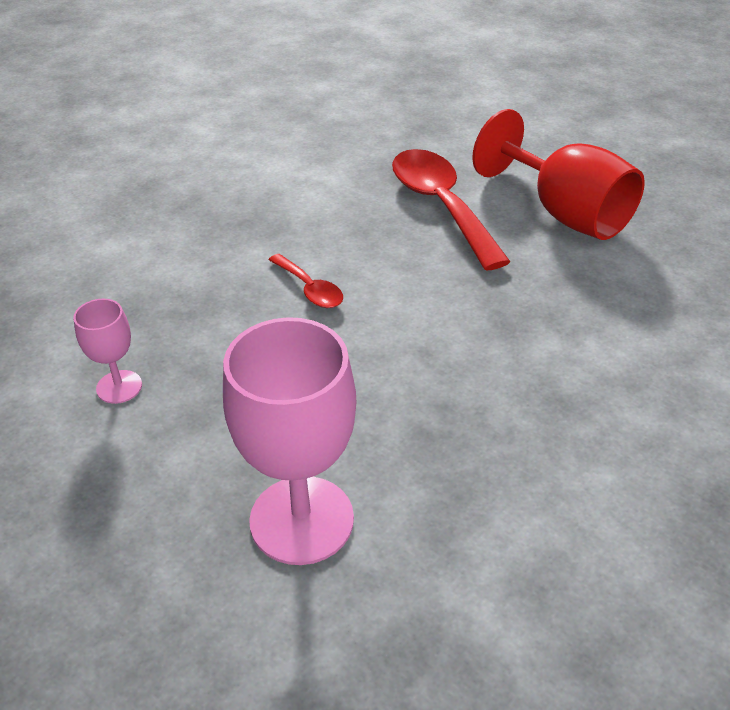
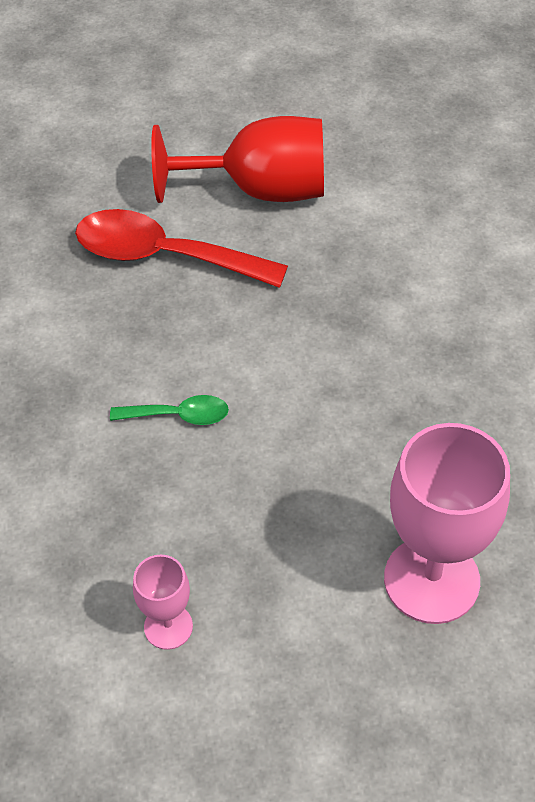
camera: 50 degrees left, 10 degrees up
(310, 289) = (179, 415): red spoon -> green spoon

